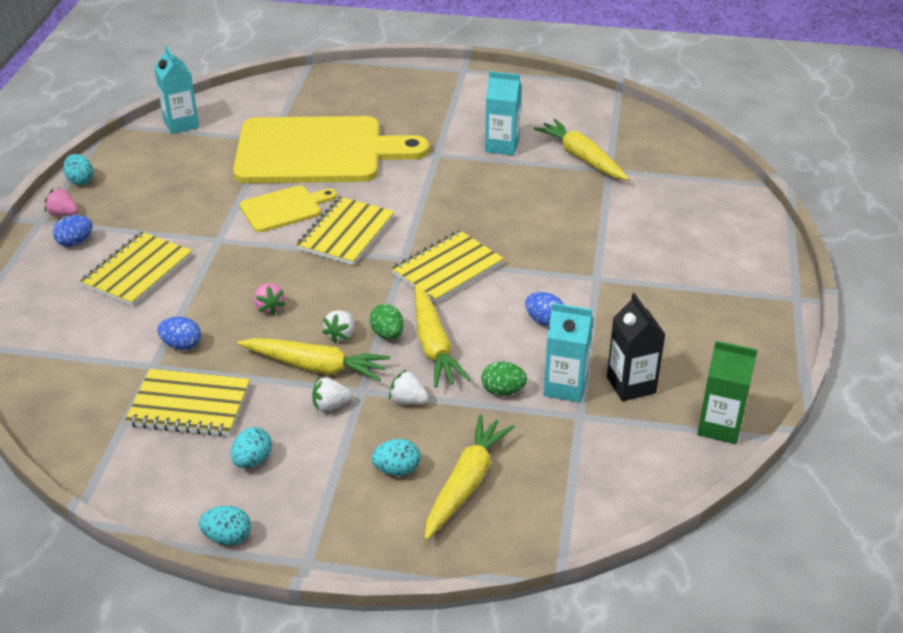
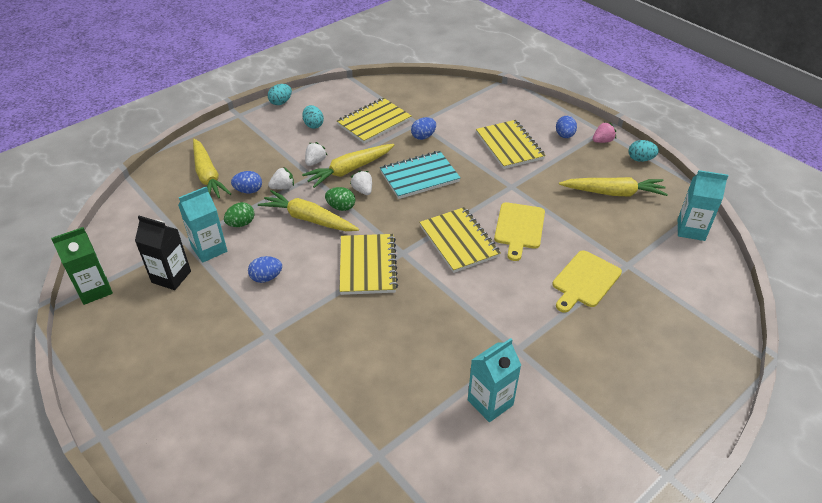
camera: 130 degrees right, 5 degrees up
(269, 307) = (419, 176): pink strawberry -> turquoise notebook
(317, 151) = (585, 281): yellow cutting board -> yellow cutting board, size x0.47
(397, 470) = (247, 160): turquoise egg -> none
(447, 425) = (248, 191): none -> blue egg
(582, 158) = (415, 449): yellow carrot -> yellow carrot (613, 193)

